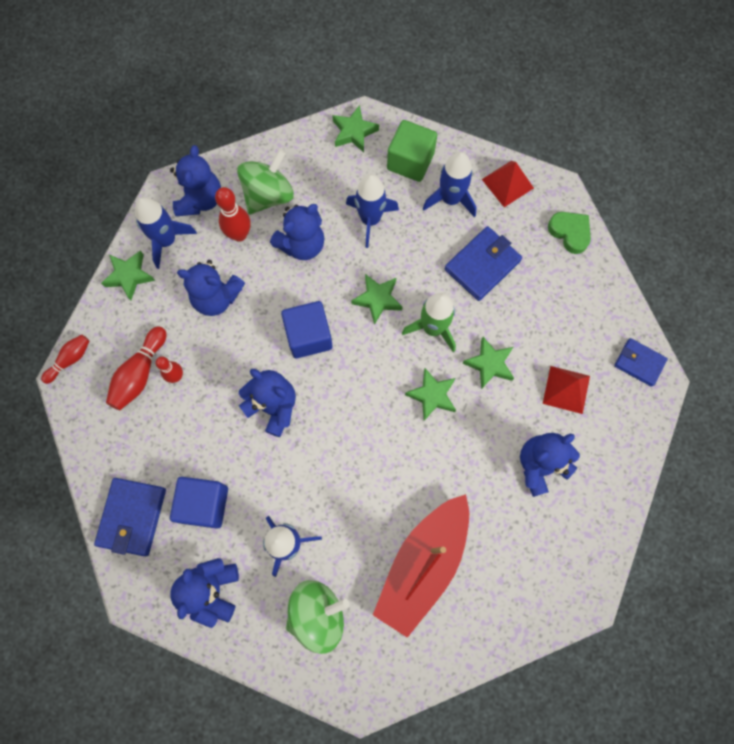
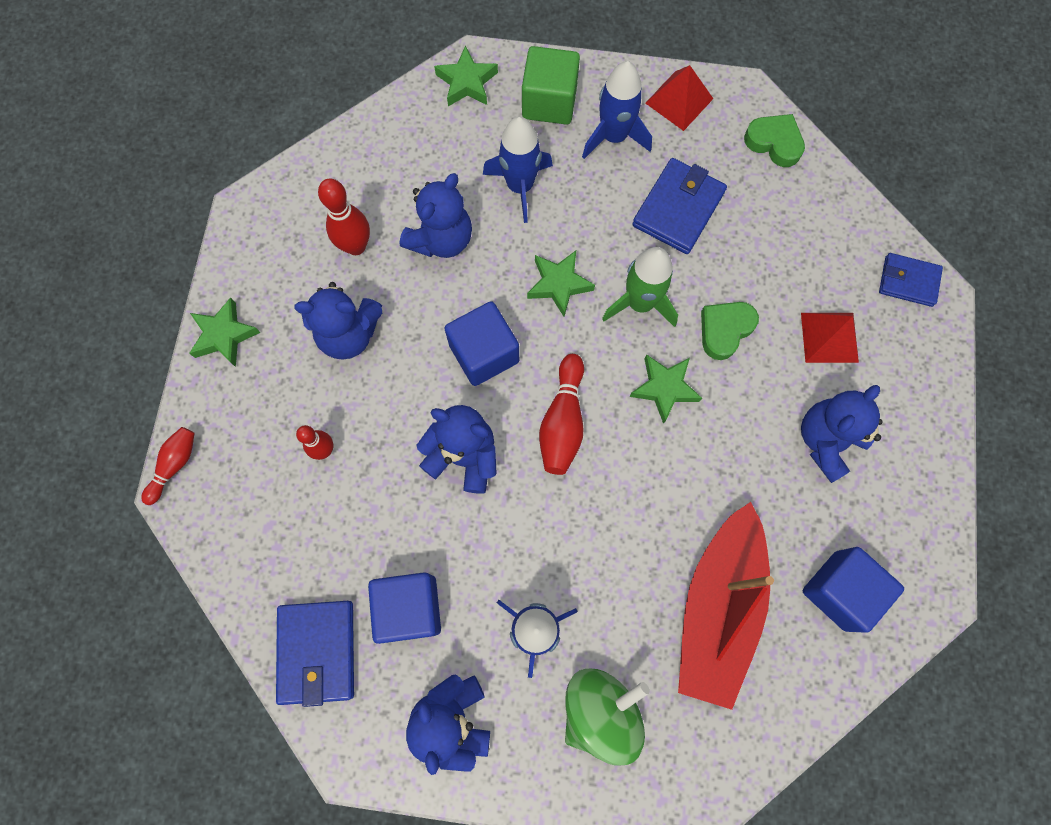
camera: 15 degrees left, 0 degrees up
(140, 373) = (274, 459): red bowling pin -> red bowling pin (563, 421)
(166, 240) = (261, 277): blue rocket -> none
(200, 200) = (292, 214): blue teddy bear -> none
(268, 195) = (379, 187): green spinning top -> none
(489, 364) = (725, 330): green star -> green heart
(516, 577) = (840, 591): none -> blue cube

